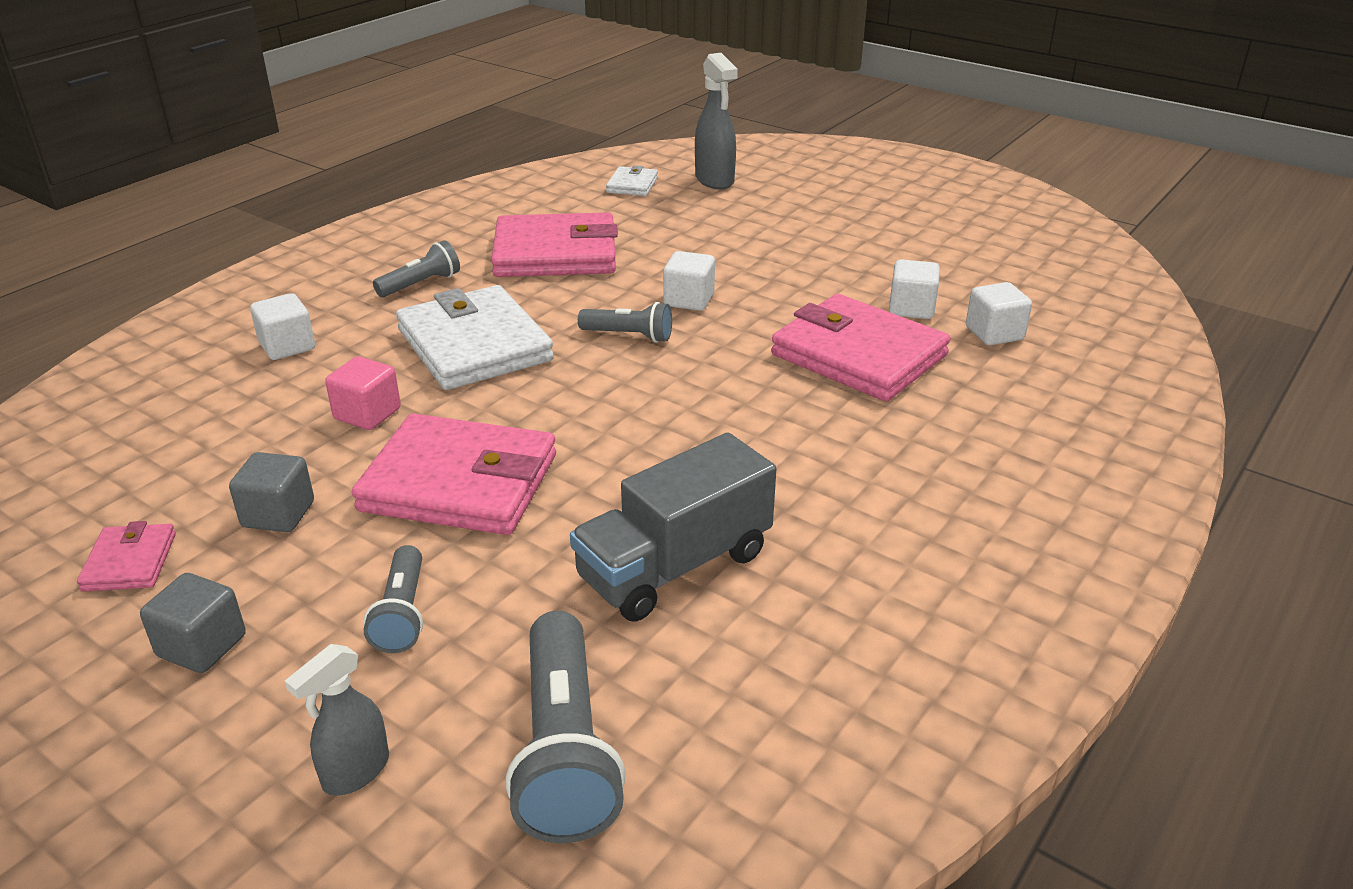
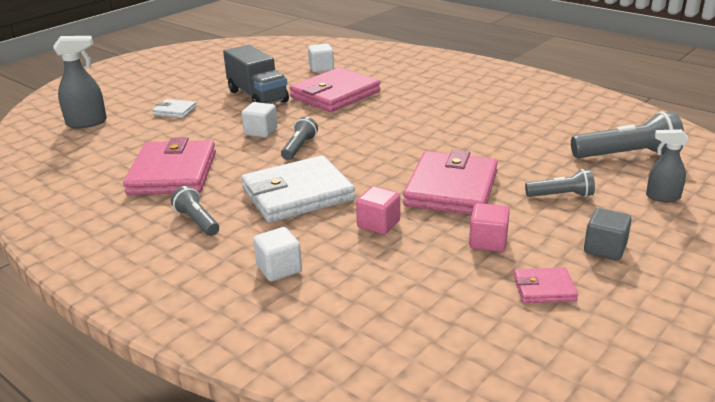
camera: 85 degrees left, 5 degrees down
(278, 514) = (488, 242): grey cube -> pink cube
(355, 772) = (662, 197): grey spray bottle -> grey spray bottle turned 150 degrees clockwise
(632, 185) = (71, 149): white wallet -> white wallet (174, 111)
(674, 566) = (509, 136): grey truck -> grey truck (257, 96)
(911, 308) = (291, 82): white cube -> none

